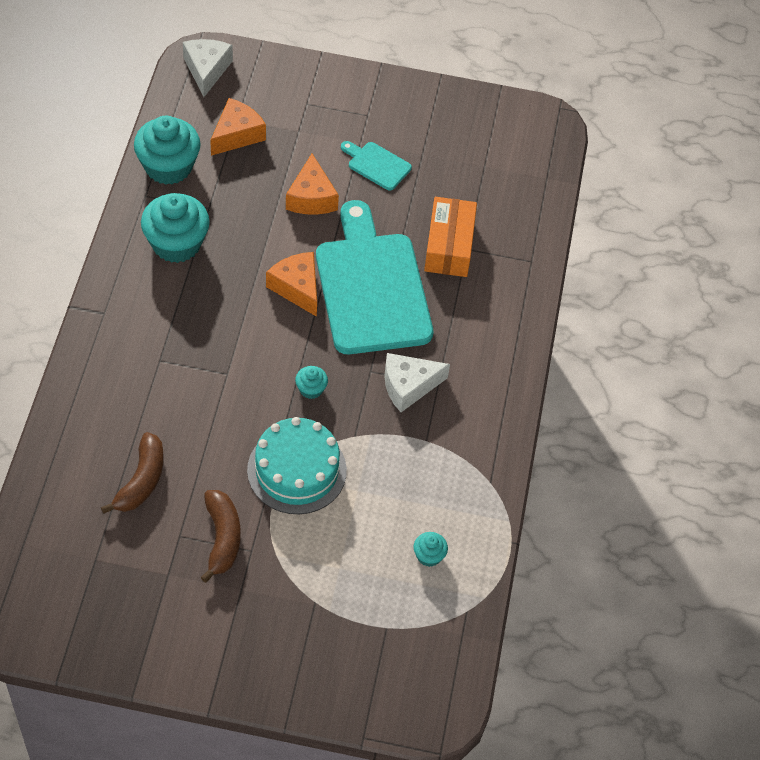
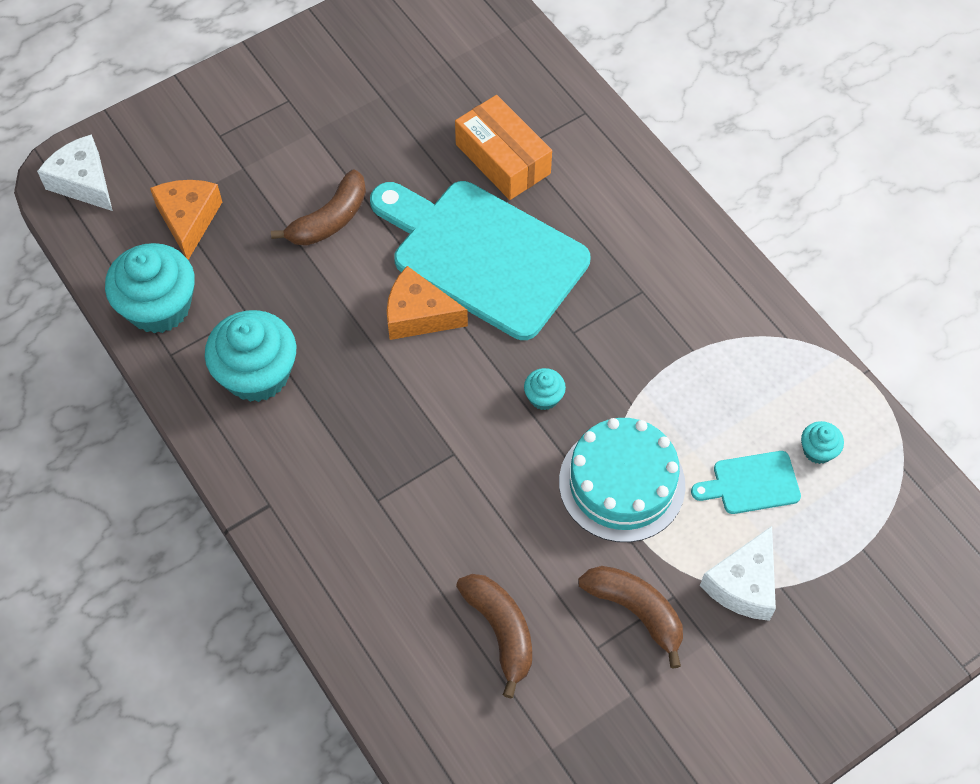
camera: 40 degrees left, 5 degrees up
(311, 197) = (330, 220): orange cheese -> brown banana
(377, 165) = (352, 139): turquoise cutting board -> turquoise cutting board (751, 483)
(408, 386) = (620, 315): white cheese -> white cheese (743, 584)

